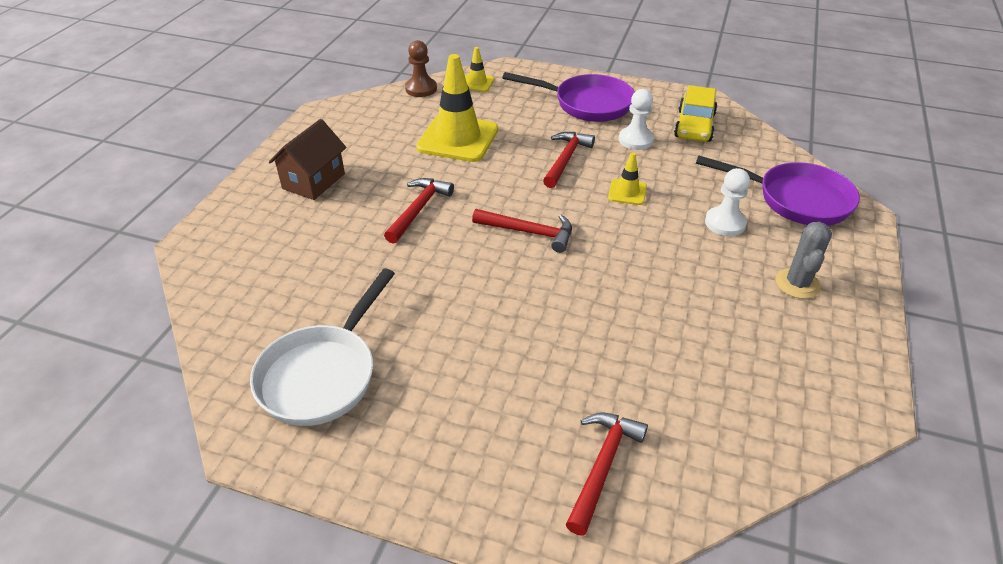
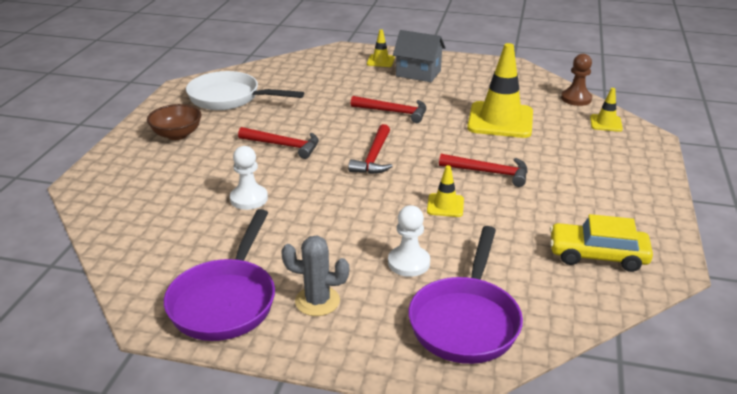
camera: 85 degrees right, 10 degrees down
(257, 210) = (380, 61): none -> yellow traffic cone
(313, 181) = (418, 73): brown house -> grey house
(437, 434) = (177, 135): none -> brown bowl
(587, 104) = (603, 184): purple pan -> purple pan (225, 301)
(602, 466) = (137, 189): red hammer -> red hammer (284, 145)
(635, 140) = (544, 213): white pawn -> white pawn (249, 199)

